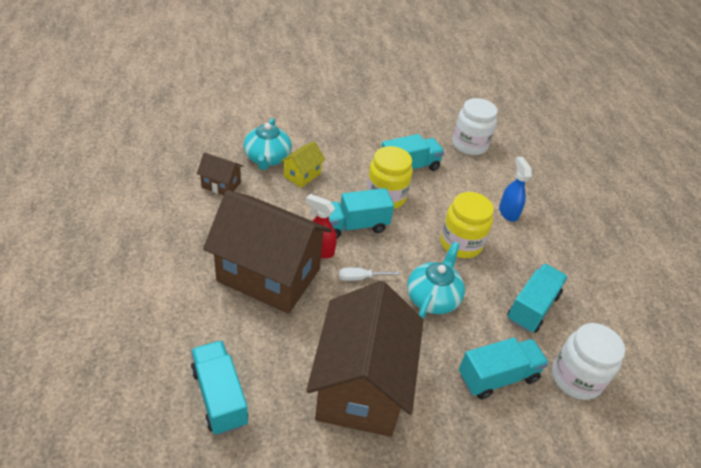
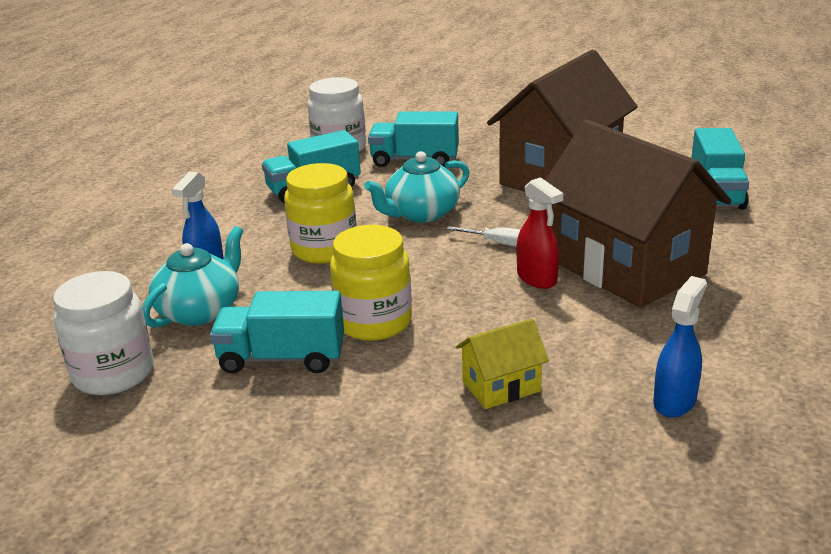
camera: 145 degrees left, 15 degrees down
(221, 185) = (675, 401): brown house -> blue spray bottle
(267, 158) = (558, 435): turquoise teapot -> turquoise teapot (201, 310)
(354, 226) = (462, 295): turquoise truck -> none

